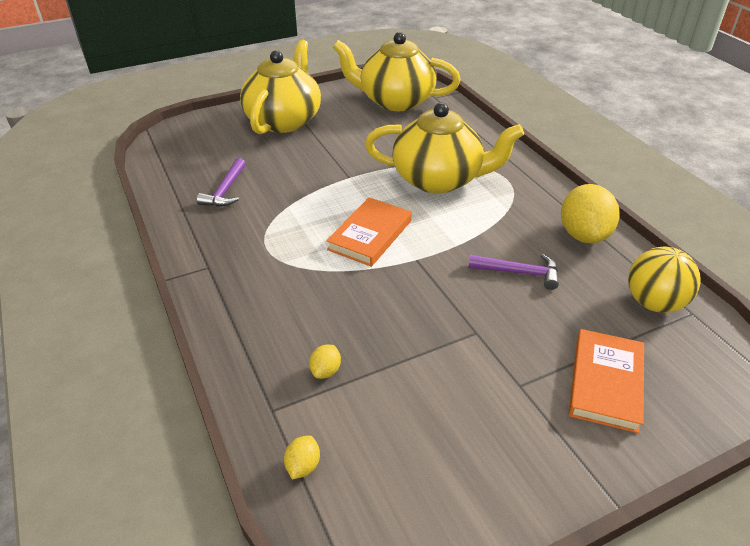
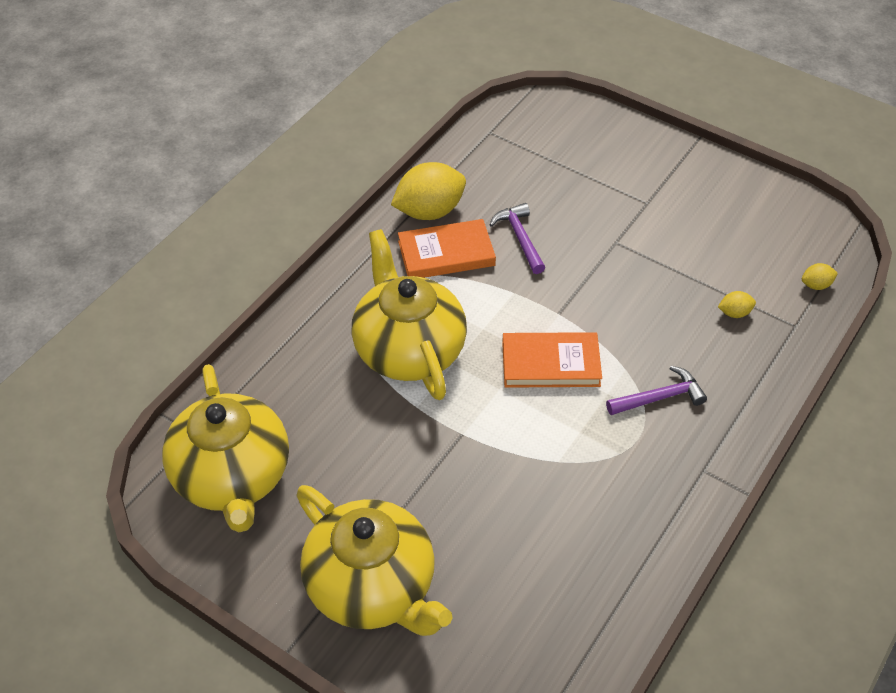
camera: 120 degrees left, 10 degrees up
(225, 190) = (578, 544): purple hammer -> purple hammer (659, 397)
(284, 120) = (372, 586): yellow teapot -> yellow teapot turned 120 degrees counterclockwise
(606, 383) = (605, 161): orange book -> orange book (446, 253)
(654, 303) = (494, 153): yellow ball -> none

